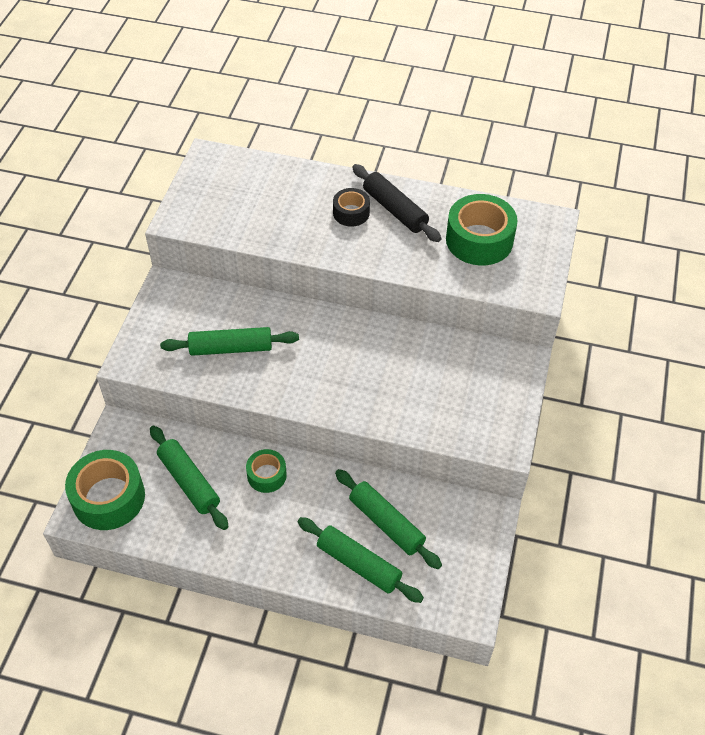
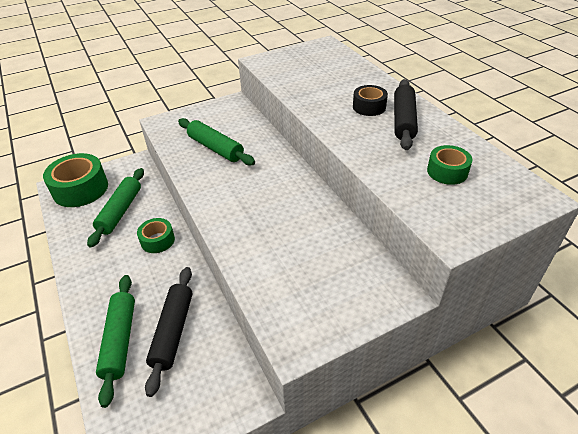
camera: 50 degrees right, 10 degrees down
(386, 523) = (173, 332): green rolling pin -> black rolling pin
(479, 240) = (447, 171): green tape -> green tape, size x0.56

